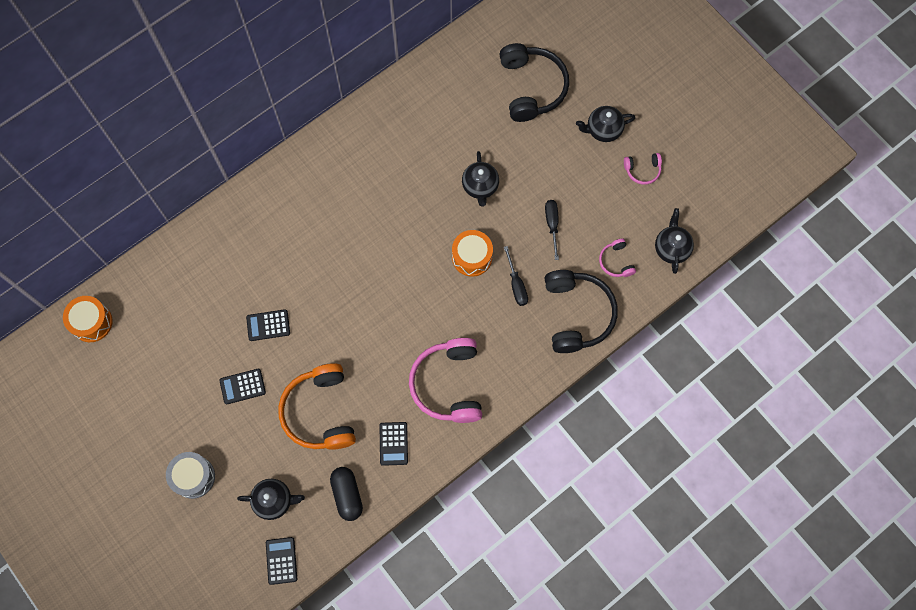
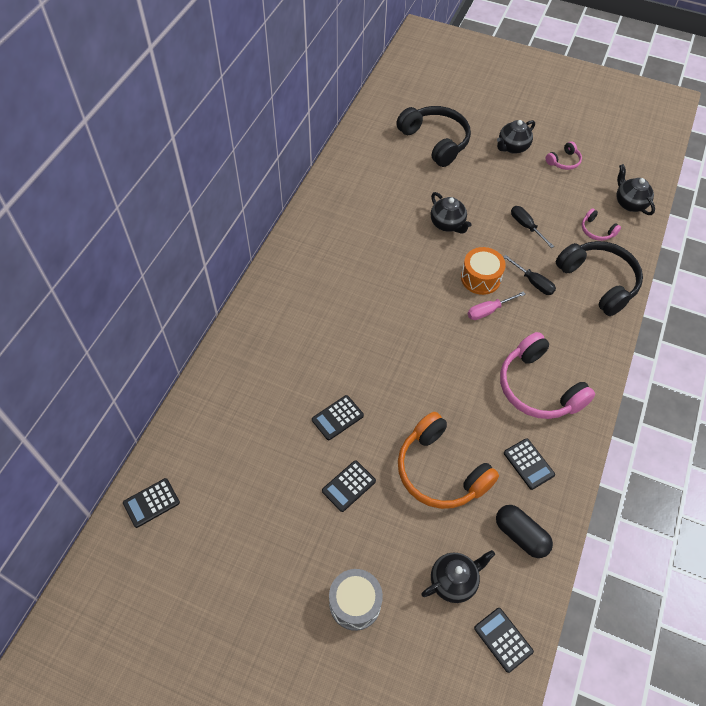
camera: 30 degrees left, 15 degrees down
(92, 322) = (151, 503): orange drum -> black calculator
(456, 292) = (488, 311): none -> pink screwdriver

